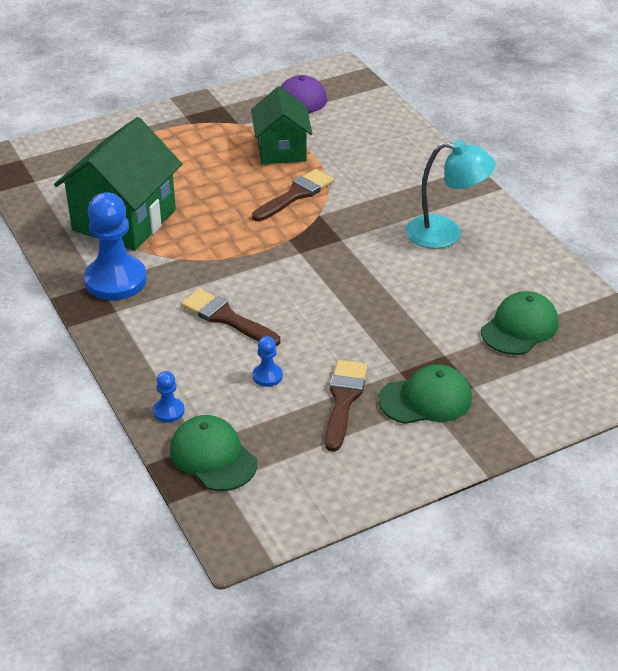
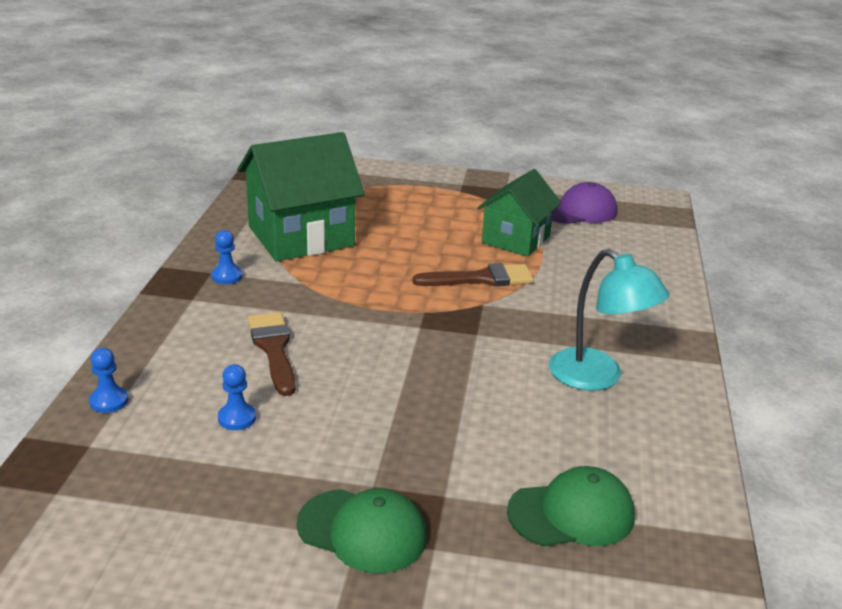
camera: 35 degrees right, 10 degrees down
(115, 280) = (227, 276): blue pawn -> blue pawn, size x0.45
(213, 456) = (83, 463): green cap -> none
(344, 400) = (276, 481): brown brush -> none

